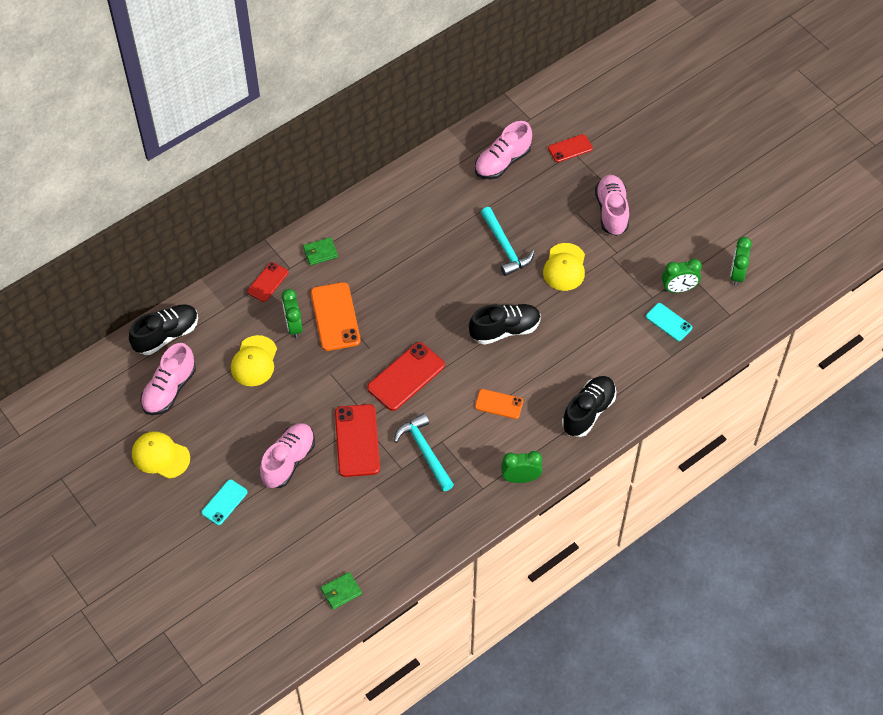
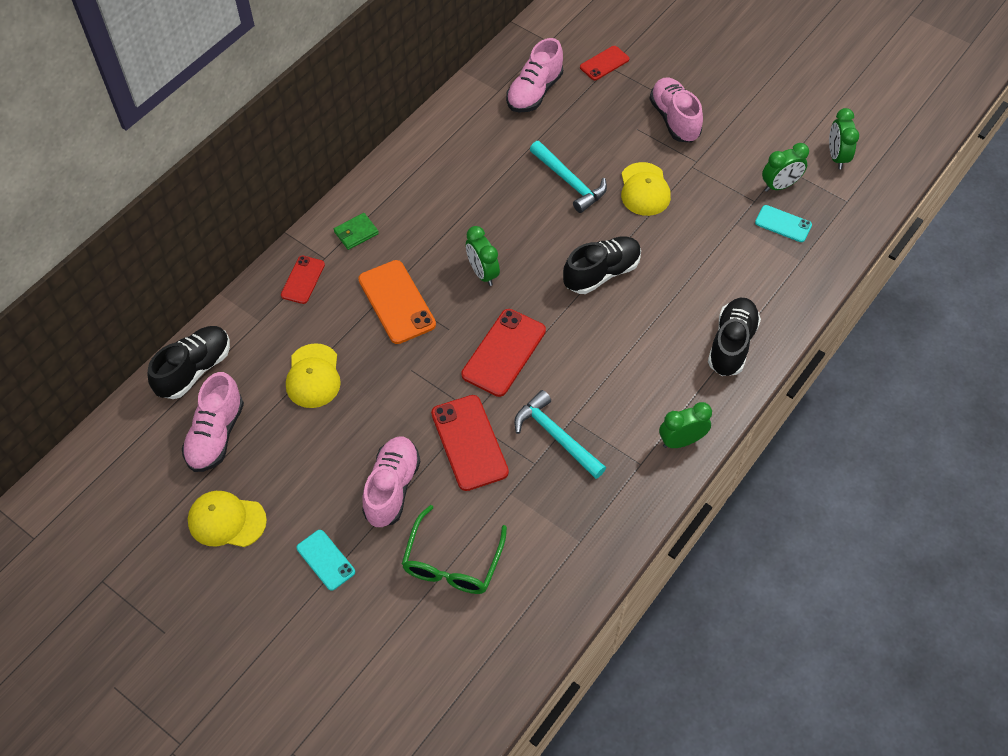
camera: 15 degrees left, 0 degrees up
(224, 502) = (325, 560): turquoise phone -> turquoise phone turned 60 degrees counterclockwise
(294, 326) = (349, 324): green clock -> green clock (482, 273)
(316, 527) = (452, 562): none -> green glasses
(341, 591) = (509, 638): green wallet -> none
(499, 404) = (624, 359): orange phone -> none

